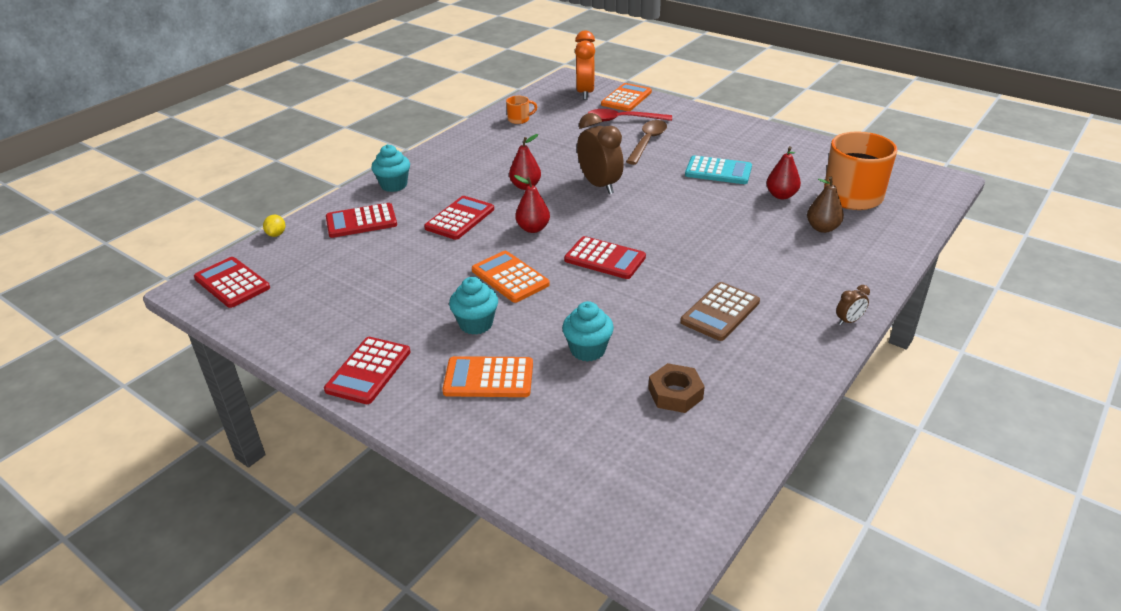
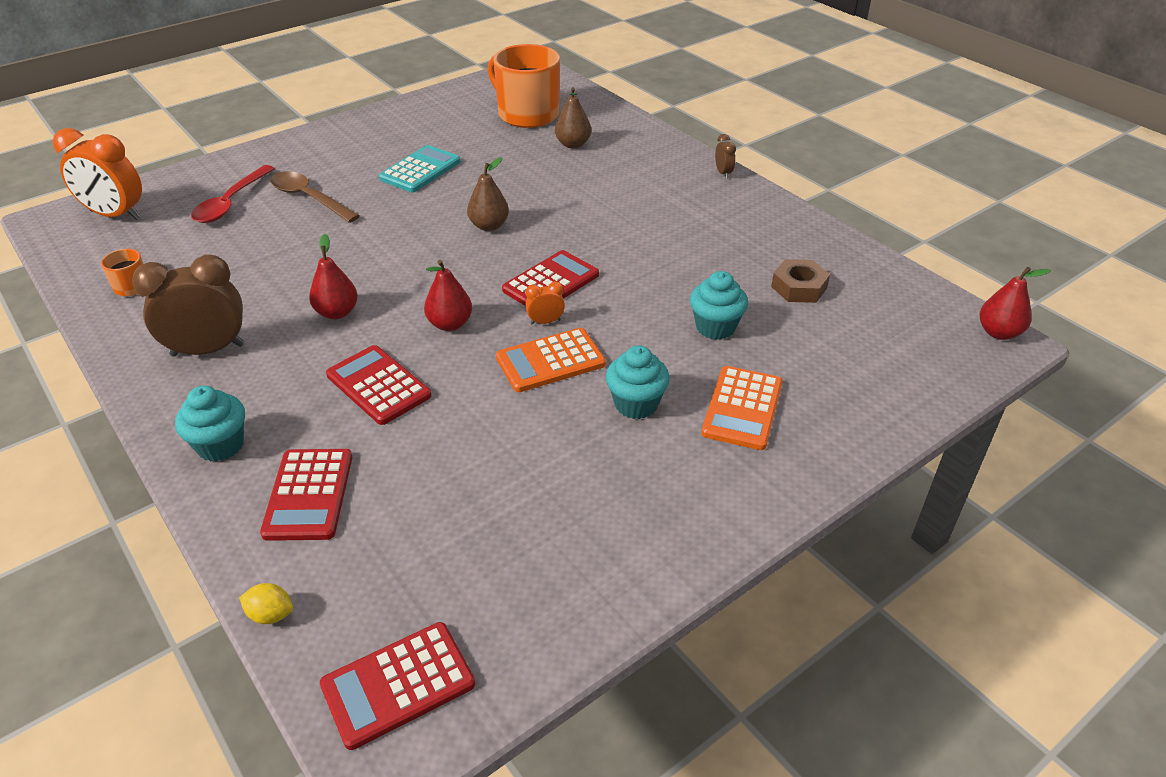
camera: 75 degrees left, 5 degrees up
(368, 371) = (698, 515): red calculator -> none
(554, 266) = (545, 322): none -> orange clock
(599, 185) = (384, 254): brown clock -> brown clock (208, 350)
(626, 98) = (173, 187): orange calculator -> none
(663, 216) = (489, 226): none -> brown pear
(720, 312) = (683, 233): brown calculator -> none
(781, 195) = (499, 148): red pear -> red pear (998, 333)

